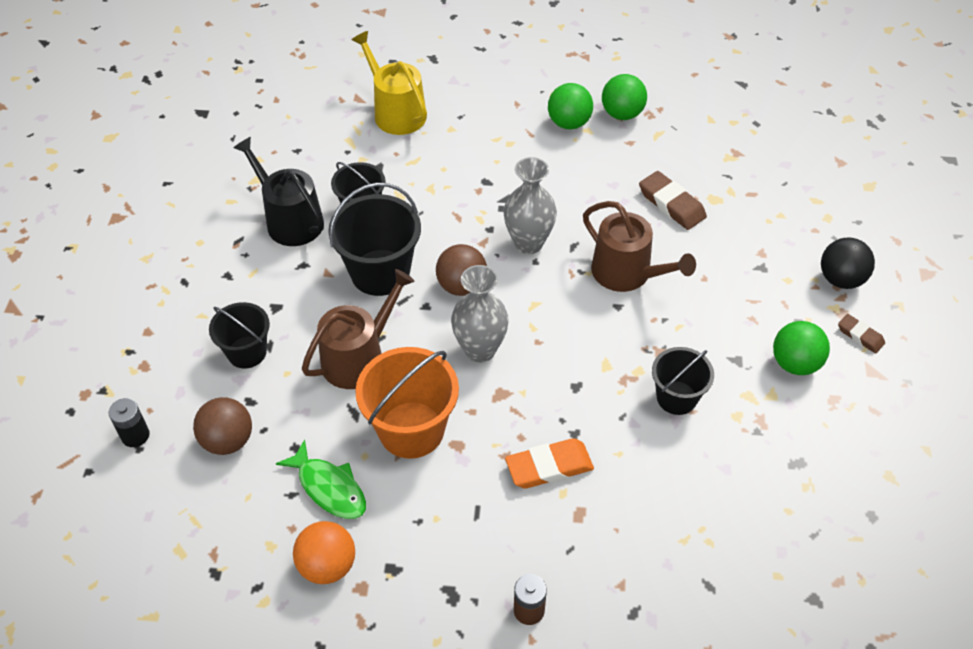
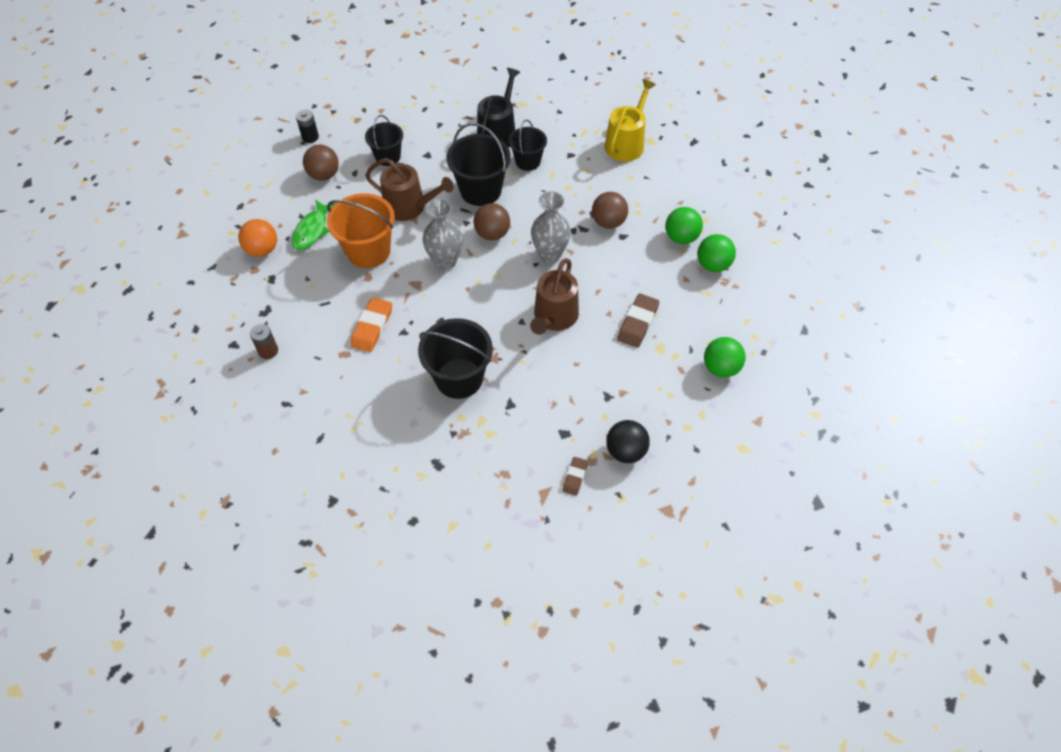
camera: 65 degrees right, 5 degrees up
(509, 173) = (608, 222): none -> brown ball
(549, 467) = (372, 327): orange eraser -> orange eraser turned 60 degrees clockwise
(676, 397) = (459, 378): black bucket -> black bucket, size x1.60
(795, 363) = (525, 441): green ball -> green ball (720, 368)

